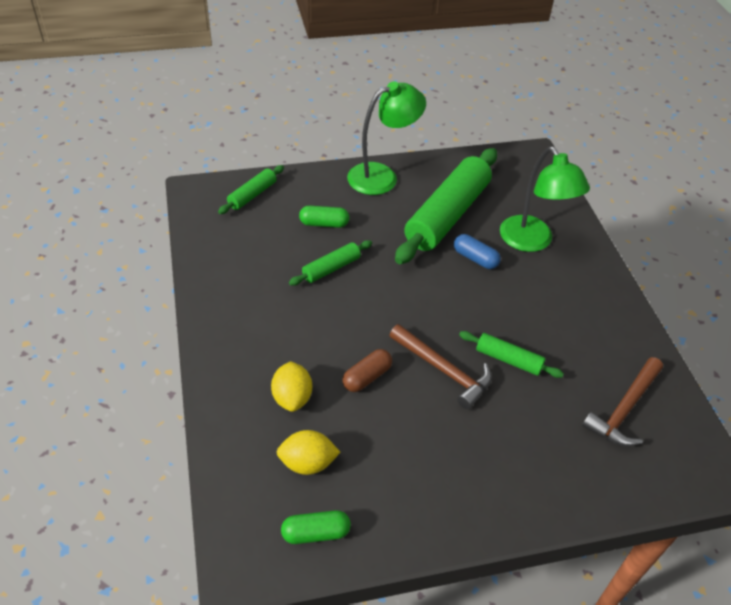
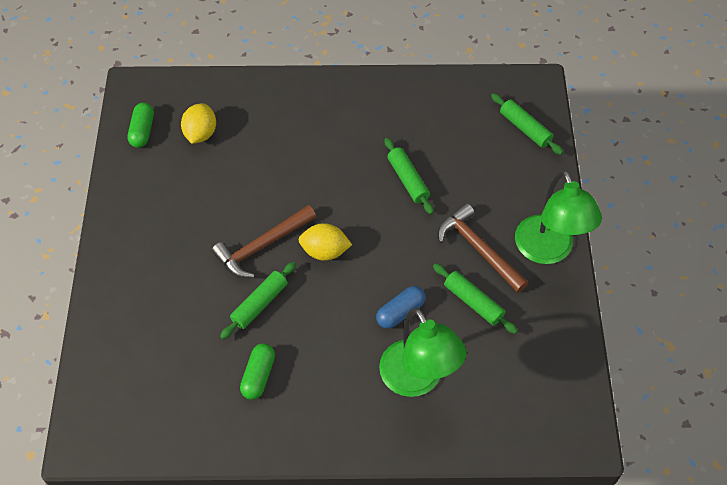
camera: 105 degrees right, 10 degrees up
(292, 397) = (264, 131): yellow lemon -> yellow lemon (325, 251)
(324, 224) = (473, 183): green capsule -> green capsule (258, 376)
(367, 377) = (271, 186): brown capsule -> none
(447, 215) = (473, 302): green rolling pin -> green rolling pin, size x0.47
(532, 241) = (417, 380): green lamp -> green lamp turned 105 degrees counterclockwise
(624, 409) = (175, 388): brown hammer -> brown hammer (478, 249)

